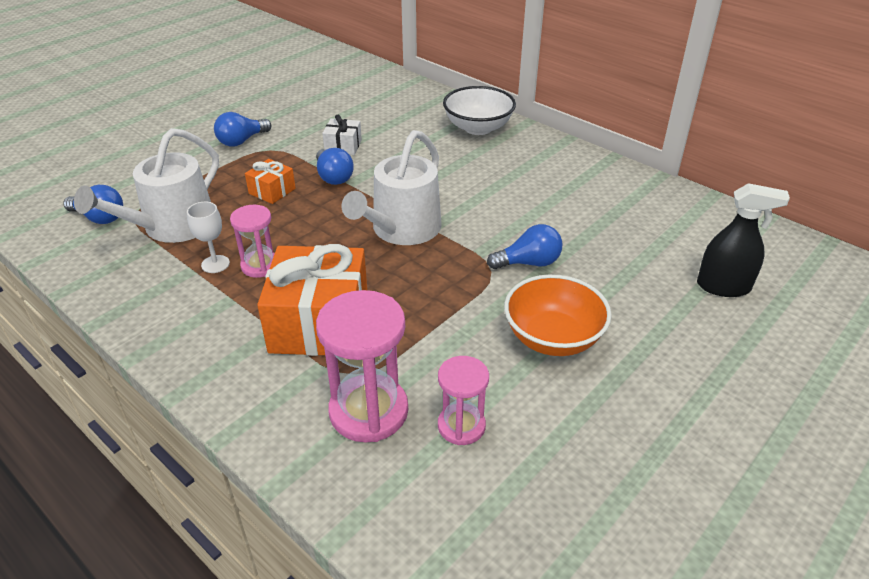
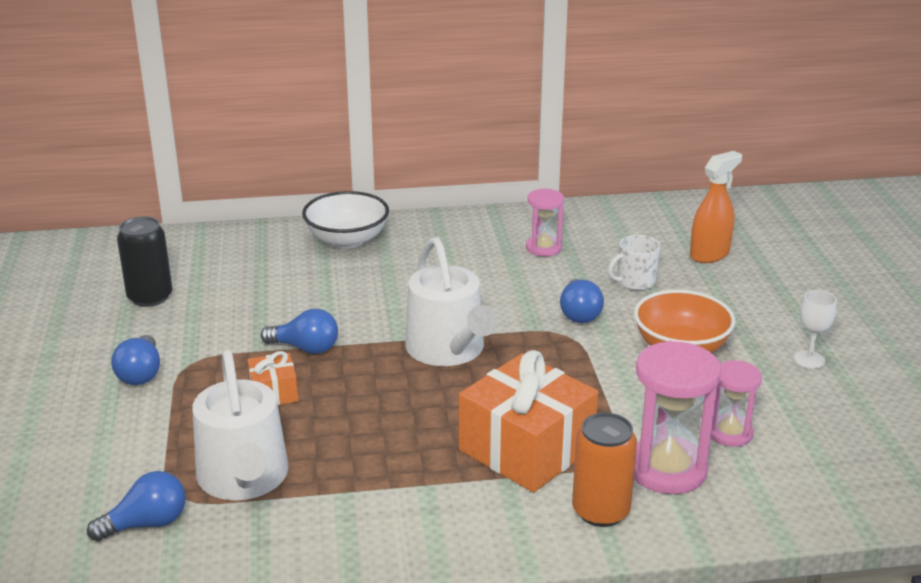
camera: 50 degrees left, 10 degrees down
(215, 264) = (354, 474): white goblet -> white goblet (809, 360)
(260, 265) = (394, 448): pink hourglass -> pink hourglass (543, 248)
(276, 400) = (600, 511): none -> orange can
(321, 104) = (150, 297): none -> black can
(343, 146) = (258, 320): white gift -> none
(528, 263) = (579, 314): blue light bulb -> blue light bulb turned 150 degrees clockwise
(616, 268) = (635, 282): none -> white mug
(723, 287) = (709, 254): black spray bottle -> orange spray bottle

